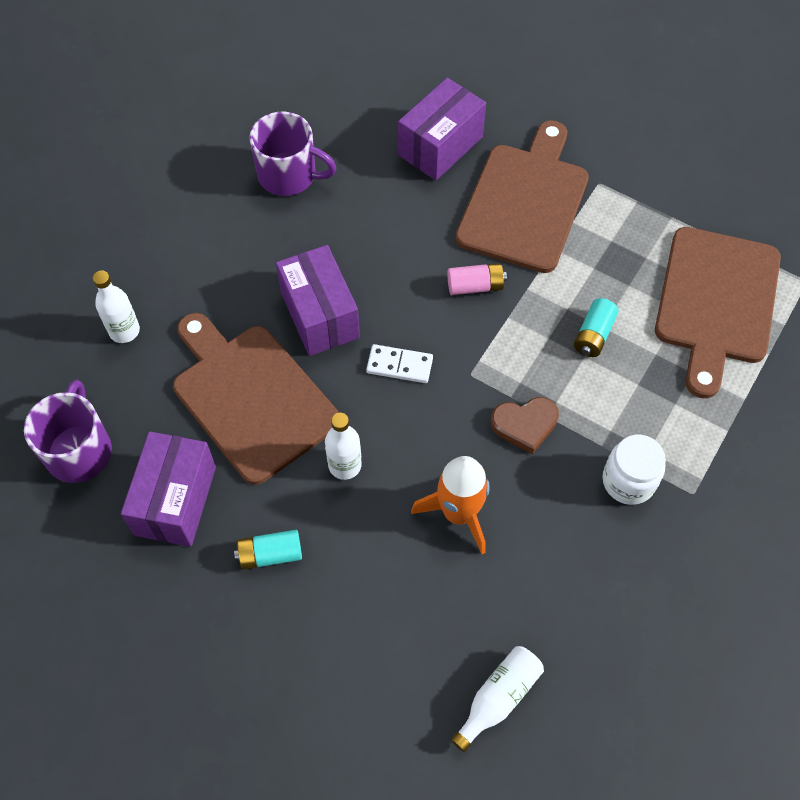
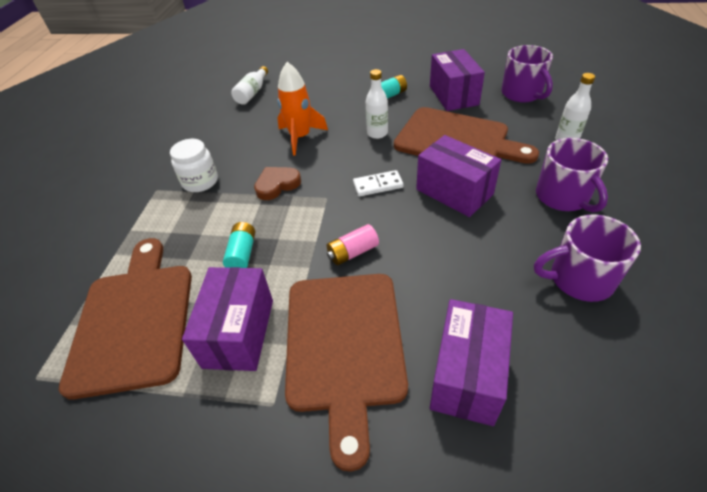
camera: 160 degrees right, 15 degrees down
(214, 257) = (563, 197): none -> purple mug
(615, 249) = (239, 333): none -> purple box

